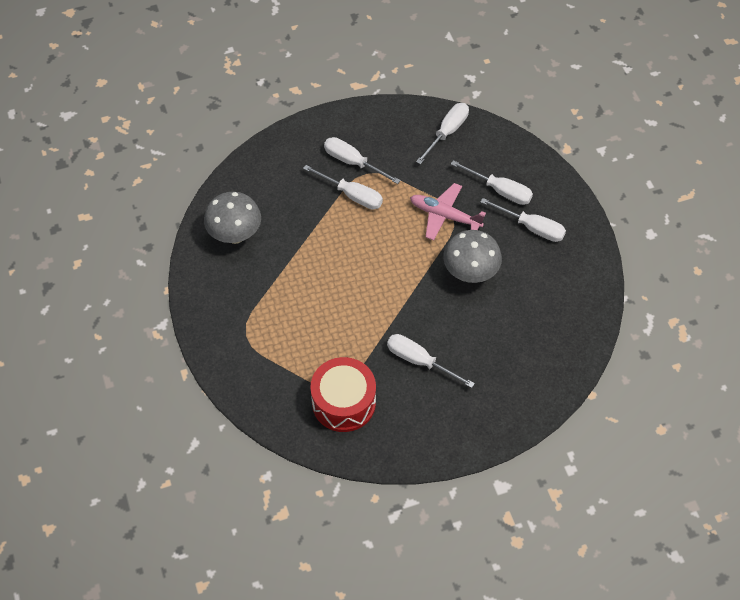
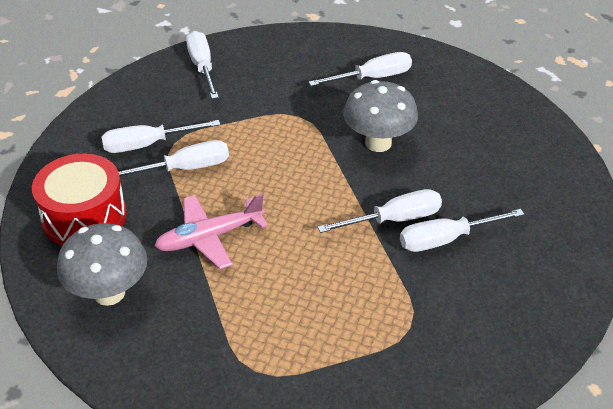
camera: 50 degrees left, 15 degrees down
(343, 402) = (440, 335): red drum -> red drum (84, 217)
(444, 216) = (292, 121): pink plane -> pink plane (209, 237)
(500, 190) = (308, 73): white screwdriver -> white screwdriver (394, 219)

